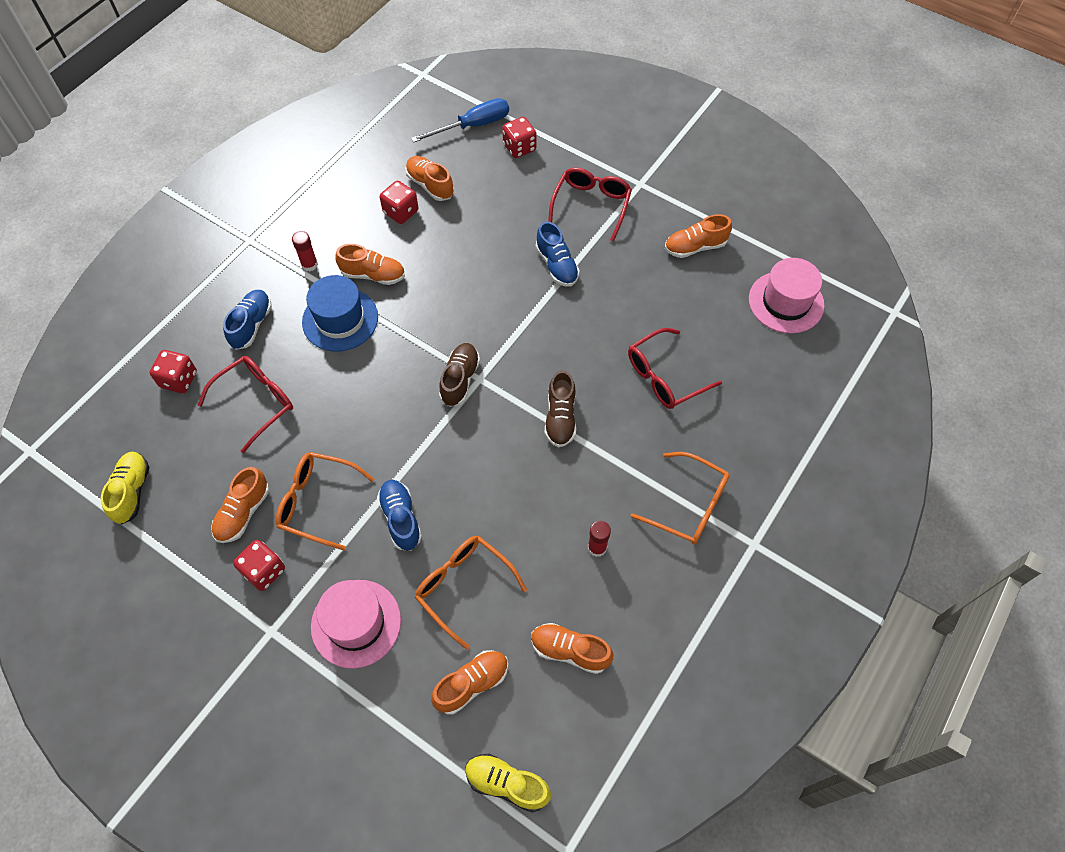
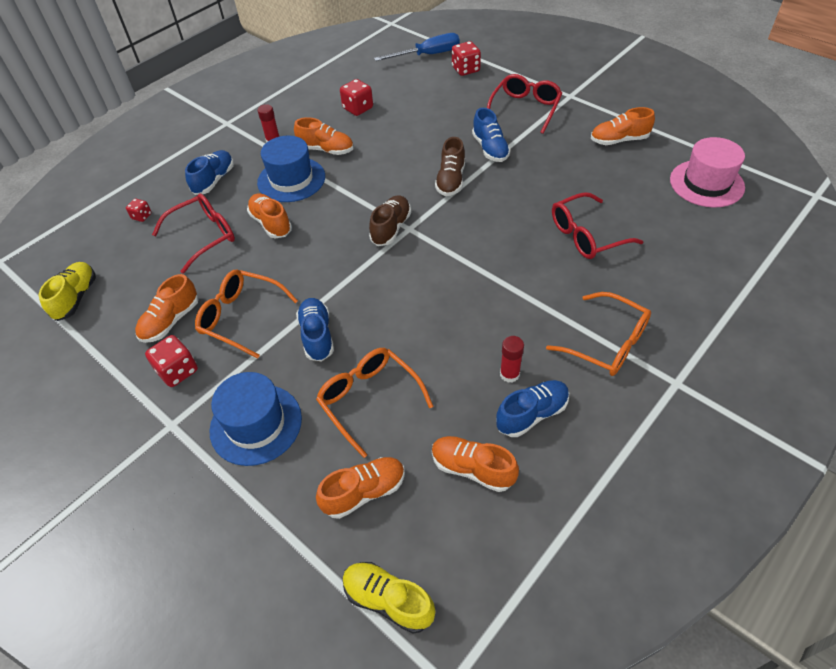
camera: 10 degrees right, 10 degrees down
(179, 380) = (142, 216): red dice -> red dice, size x0.58
(356, 623) = (256, 424): pink hat -> blue hat
(430, 185) = (386, 92): orange shoe -> orange shoe (271, 223)
(560, 418) = (482, 262): brown shoe -> brown shoe (451, 180)
(621, 589) = (532, 414): none -> blue shoe

